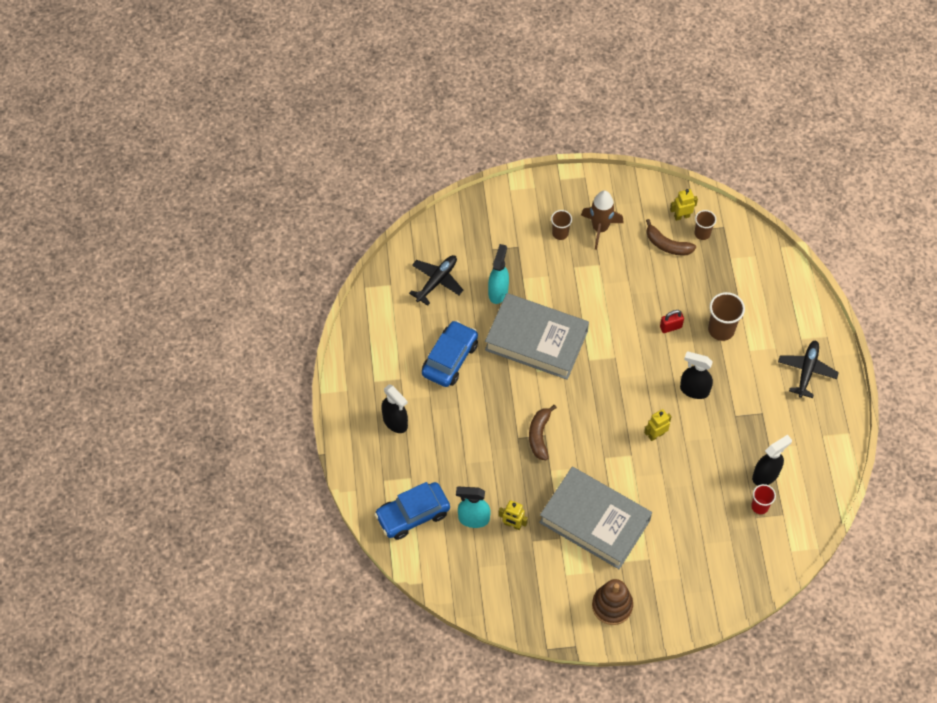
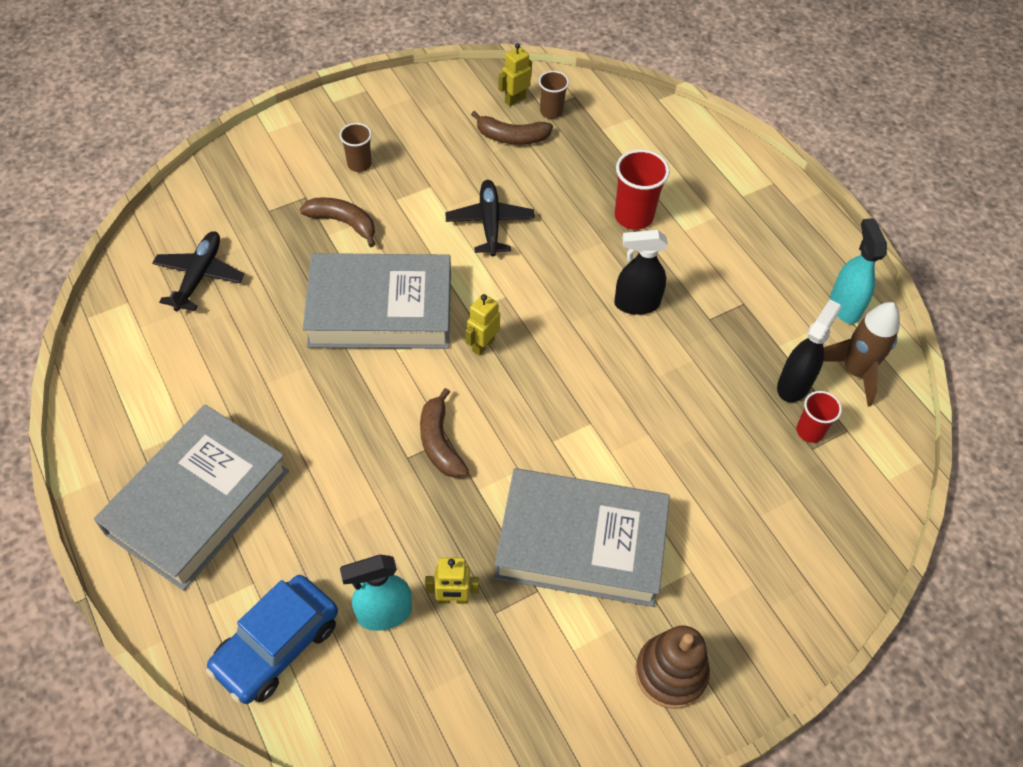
camera: 25 degrees left, 5 degrees down
(395, 422) = (198, 502): black spray bottle -> grey book
(450, 359) = (257, 377): blue car -> none
(498, 291) = (298, 262): turquoise spray bottle -> turquoise spray bottle (844, 306)
(535, 273) = (343, 223): none -> brown banana
(600, 228) = (412, 143): brown rocket -> brown rocket (855, 372)
(656, 435) = (612, 382): yellow robot -> yellow robot (483, 345)
(670, 327) = (564, 234): red padlock -> none
(721, 329) = (633, 216): brown cup -> red cup
(806, 371) = (772, 232): black plane -> black plane (490, 223)

